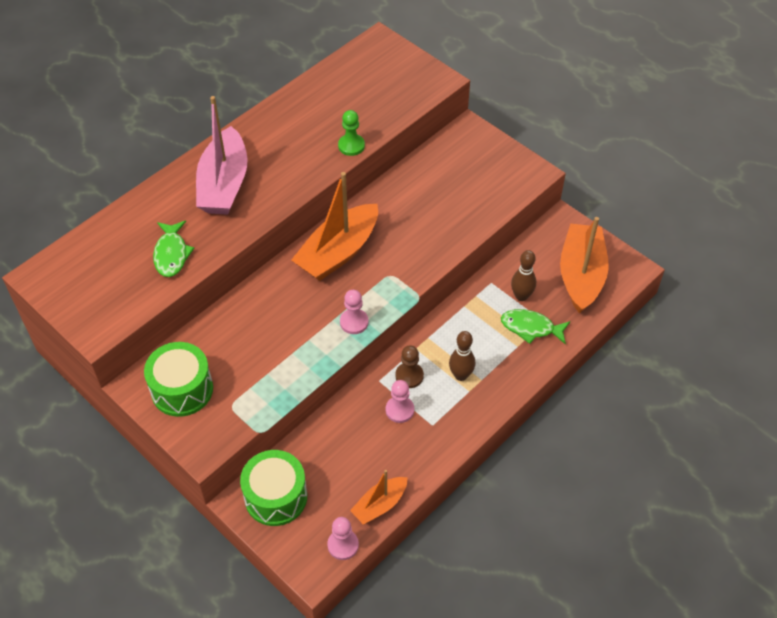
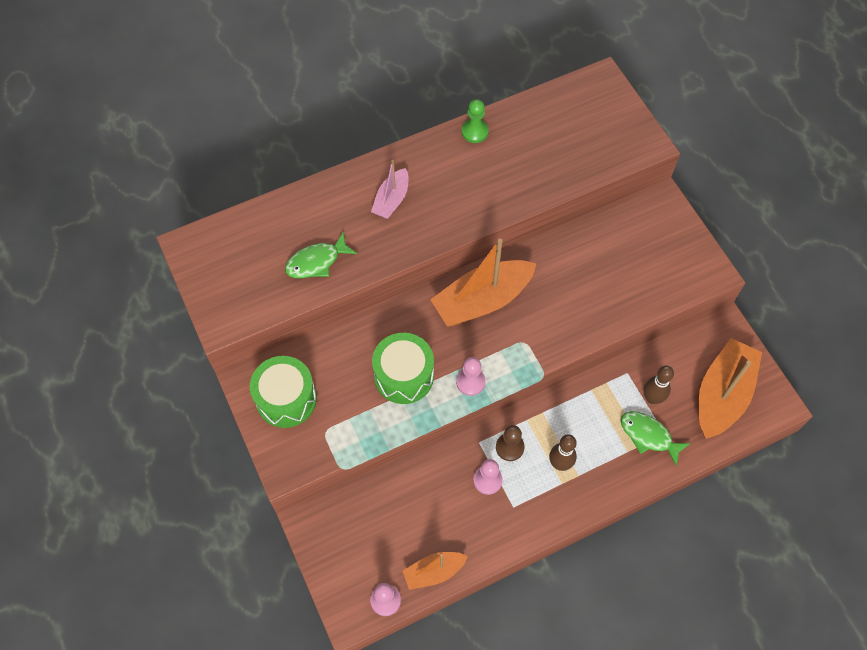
camera: 20 degrees right, 10 degrees up
(171, 254) = (316, 262): green fish -> green fish turned 45 degrees clockwise
(224, 184) = (391, 200): pink boat -> pink boat, size x0.55
(276, 497) = (341, 529): green drum -> green drum (404, 376)
(351, 146) = (530, 194): green pawn -> green pawn (475, 132)

